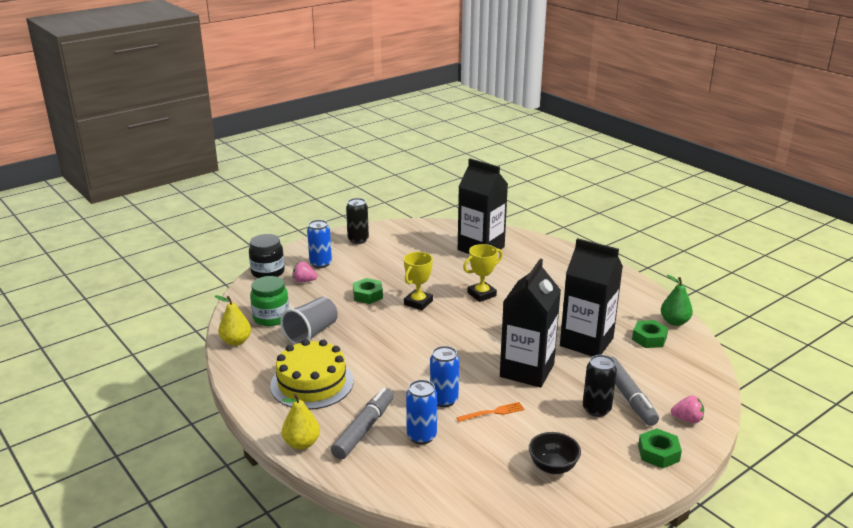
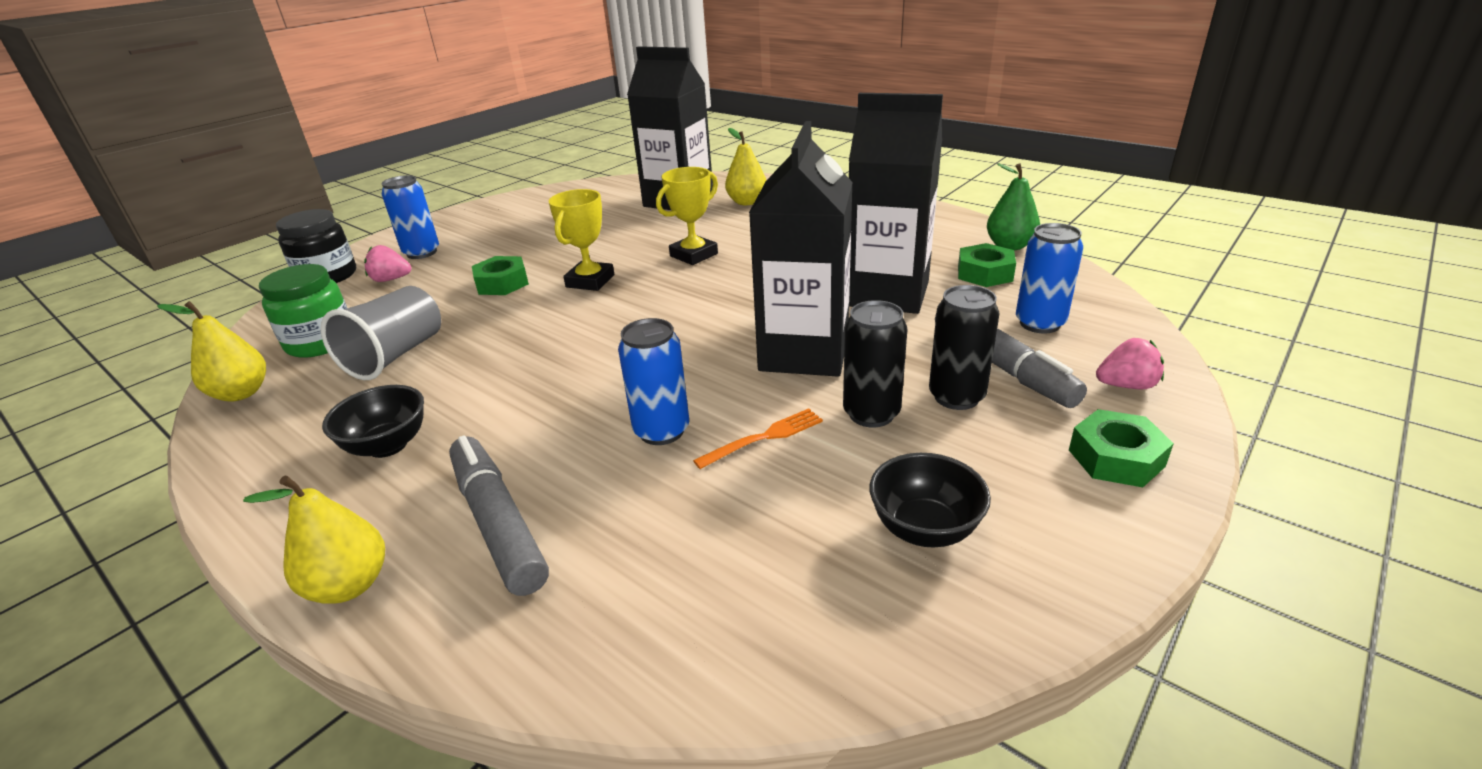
camera: 10 degrees left, 5 degrees up
(312, 383) = (388, 445): yellow cake -> black bowl
(358, 240) = (485, 216): black can -> black can (871, 413)
(364, 429) = (498, 522): grey marker -> grey marker turned 45 degrees counterclockwise
(421, 436) = (627, 514): blue can -> blue can (1039, 323)
(524, 258) = (747, 202): none -> yellow pear

